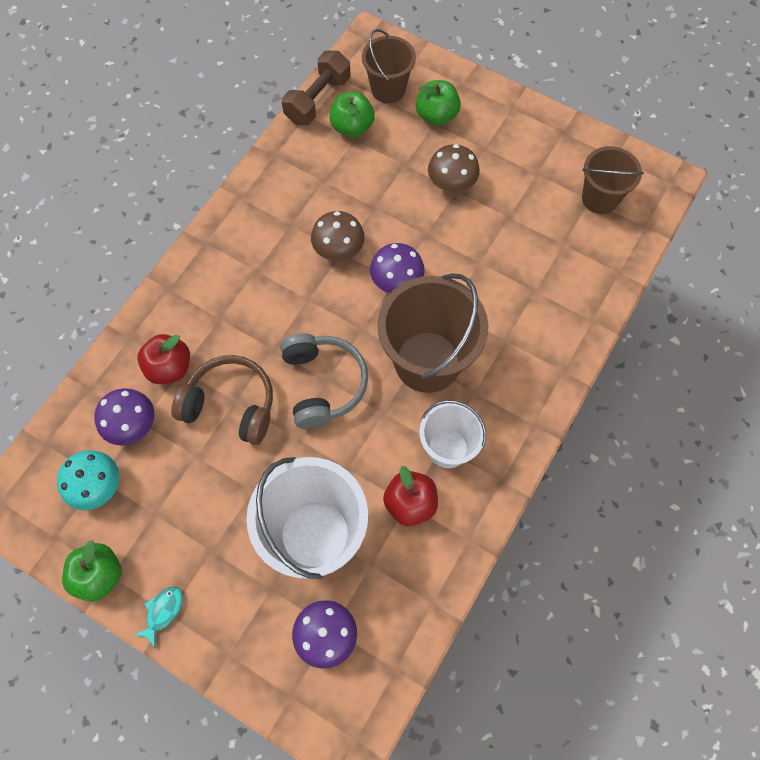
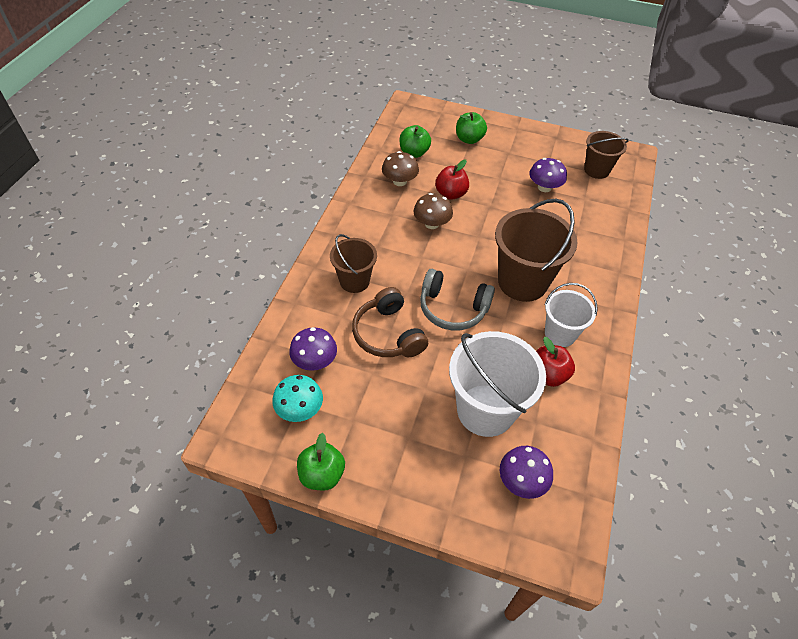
camera: 15 degrees left, 15 degrees down
(163, 612) = (384, 491): turquoise fish -> none
(169, 368) = (332, 317): red apple -> red apple (451, 194)
(231, 405) = (388, 334): brown headphones -> brown headphones turned 120 degrees counterclockwise
(317, 99) = (384, 140): brown dumbbell -> none
(323, 384) = (453, 308): grey headphones -> grey headphones turned 135 degrees clockwise
(388, 89) = (430, 129): brown bucket -> brown bucket (354, 281)
(396, 281) = (480, 236): purple mushroom -> purple mushroom (544, 187)
(451, 183) = (495, 174): brown mushroom -> brown mushroom (400, 181)

